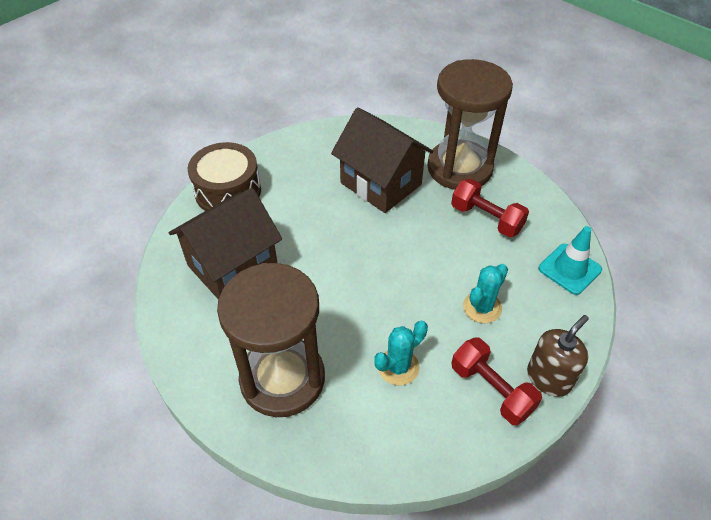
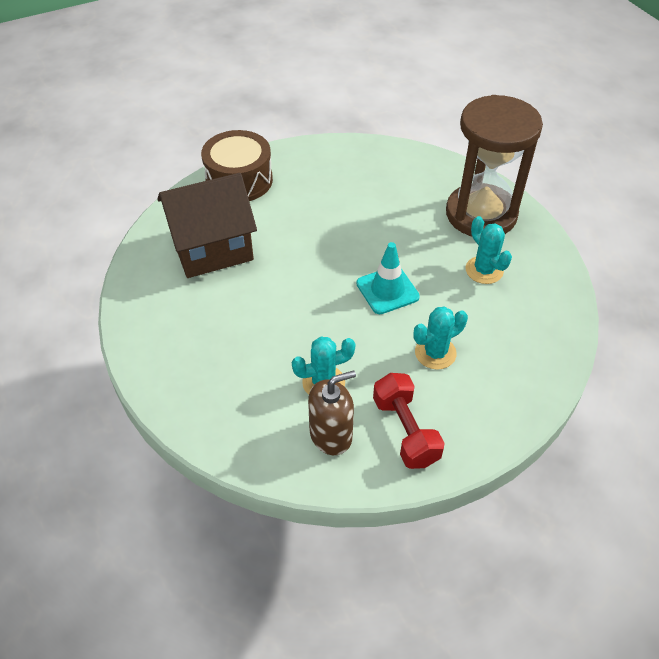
camera: 20 degrees right, 0 degrees up
(282, 379) = (211, 360): brown hourglass -> none
(380, 183) = (391, 209): brown house -> none
(486, 218) = (484, 270): red dumbbell -> turquoise cactus
(549, 378) = (470, 438): brown soap dispenser -> brown soap dispenser (331, 435)
(569, 269) = (549, 343): turquoise traffic cone -> turquoise traffic cone (387, 290)

